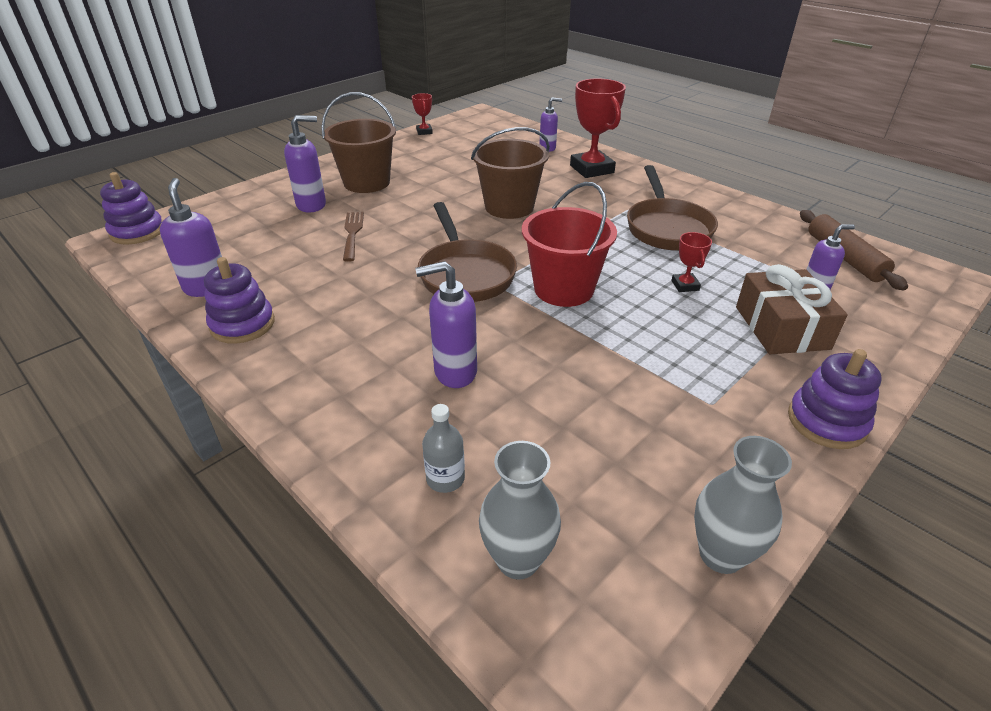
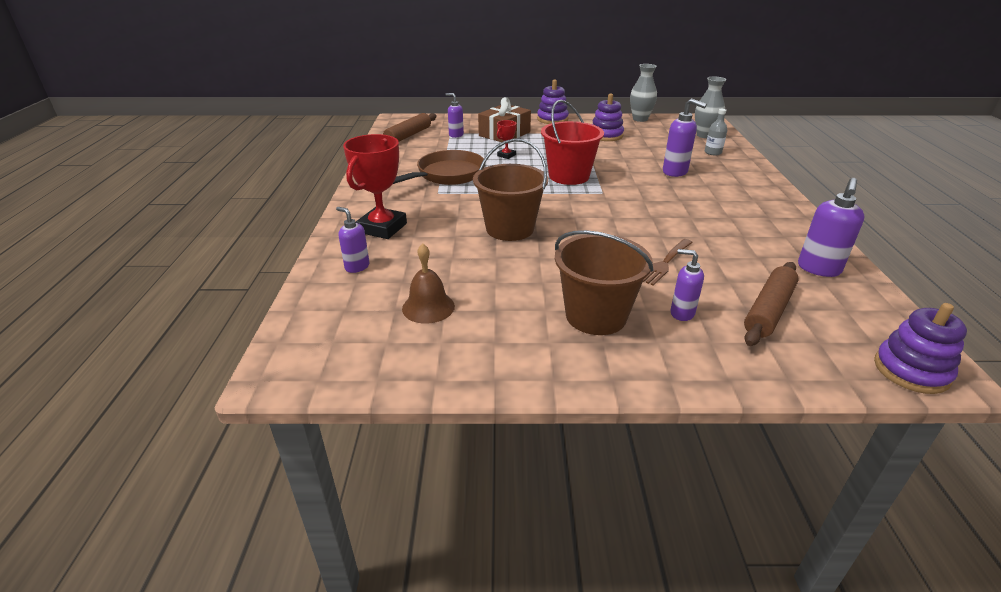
camera: 135 degrees left, 5 degrees down
(242, 324) = (791, 233): purple stacking toy -> purple stacking toy (606, 135)
(248, 231) = (768, 310): none -> brown rolling pin
(312, 205) = (681, 313): purple soap dispenser -> purple soap dispenser, size x0.65
(424, 132) = (413, 375): red trophy -> none
(465, 274) = (613, 203): brown pan -> none
(467, 150) = (428, 307): none -> brown bell

